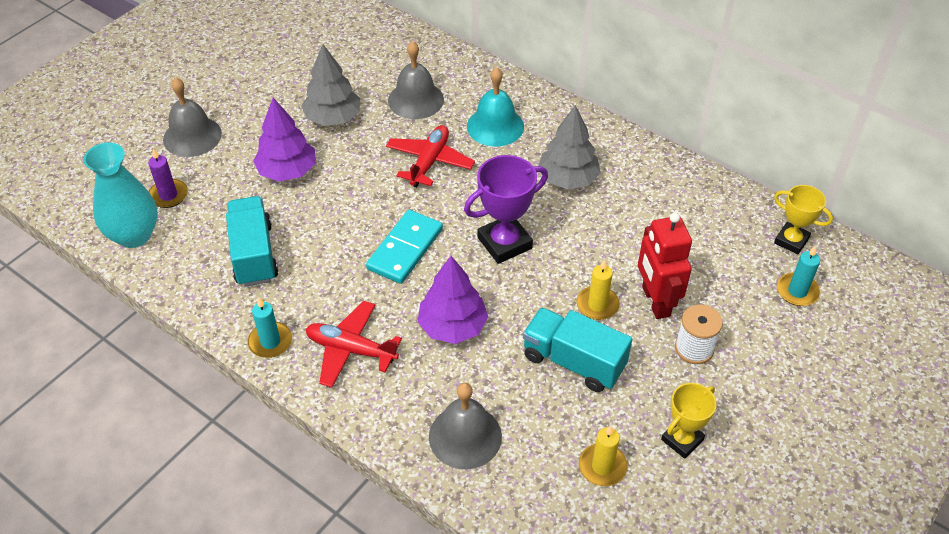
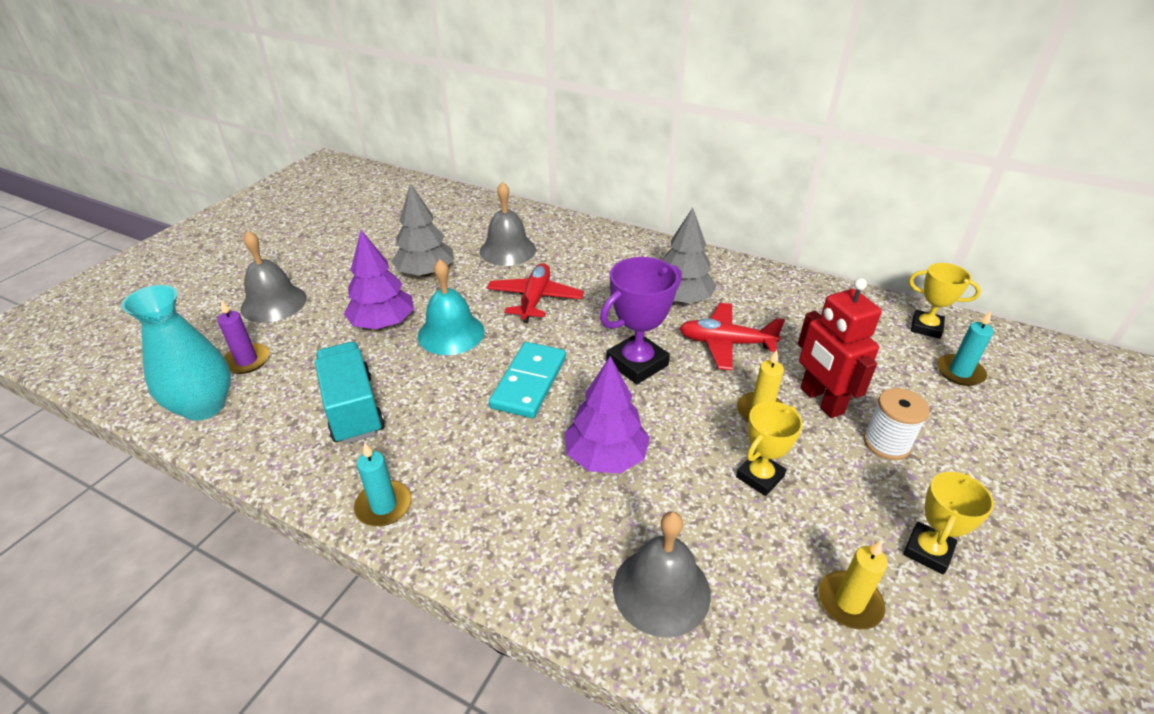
camera: 10 degrees left, 10 degrees down
(351, 349) = (488, 501): red plane -> red plane (725, 343)
(495, 126) = (593, 263): turquoise bell -> turquoise bell (451, 333)
(573, 361) = (760, 477): turquoise truck -> yellow trophy

